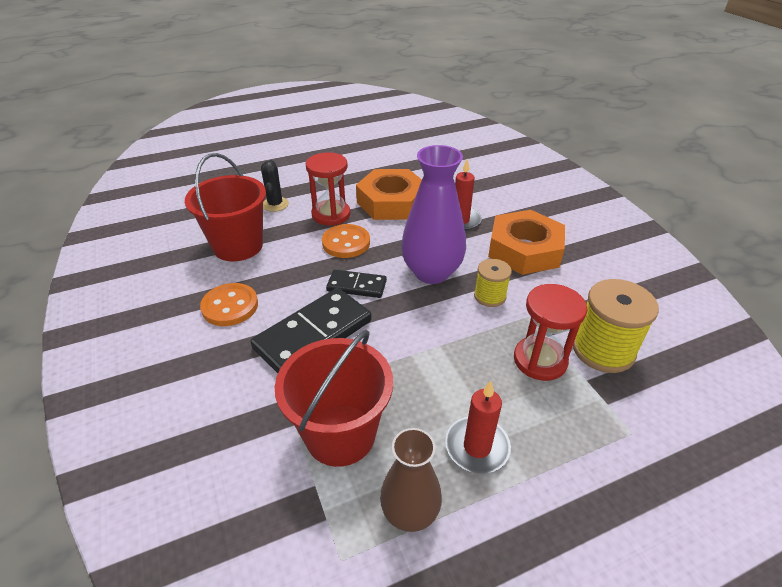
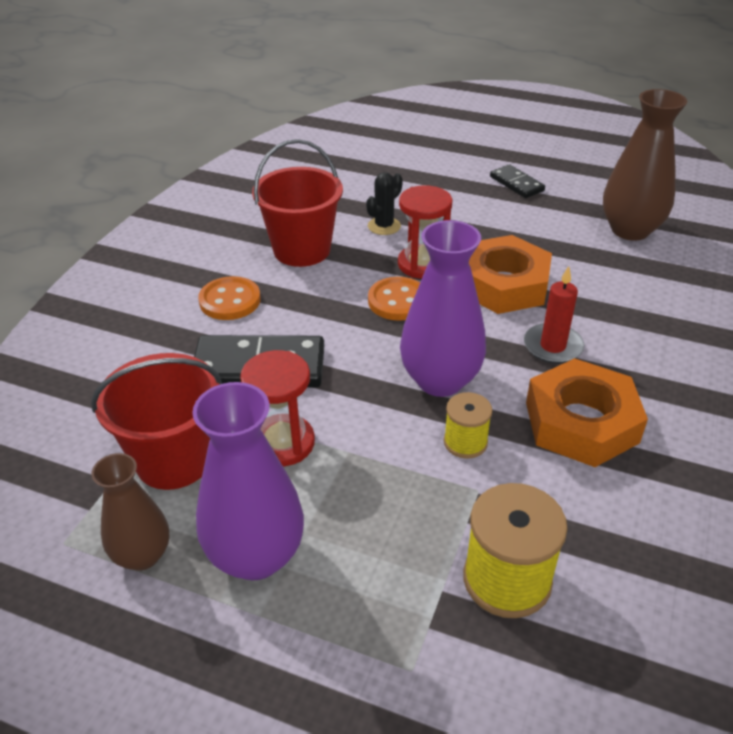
camera: 45 degrees right, 0 degrees up
(356, 286) = (351, 348): black domino -> black domino (516, 184)
(415, 143) = (630, 230): none -> brown vase
(477, 447) = (256, 556): red candle -> purple vase
(540, 360) = (422, 536): red hourglass -> red hourglass (283, 443)

